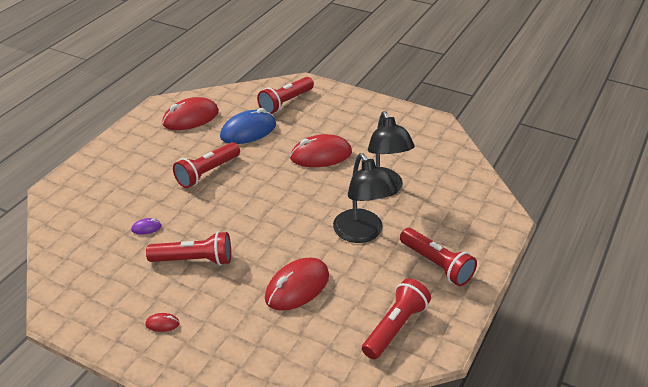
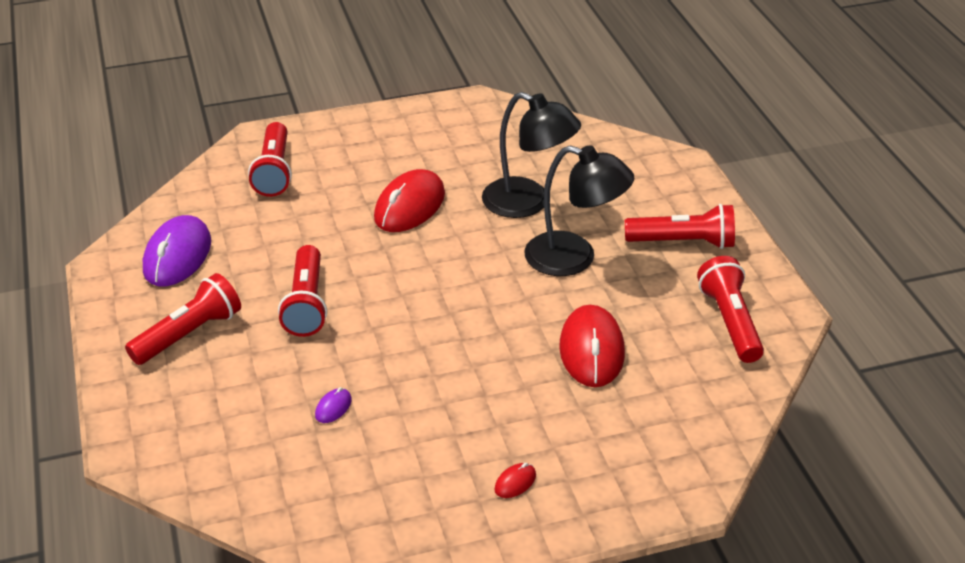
camera: 45 degrees left, 0 degrees up
(191, 118) = (177, 256): red mouse -> purple mouse
(194, 260) = (445, 400): red flashlight -> red flashlight (189, 334)
(248, 131) = (280, 229): blue mouse -> none

